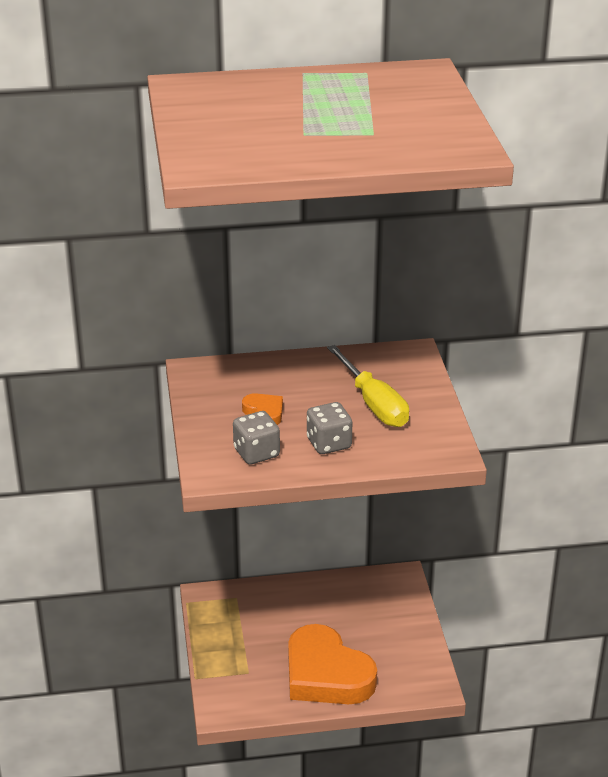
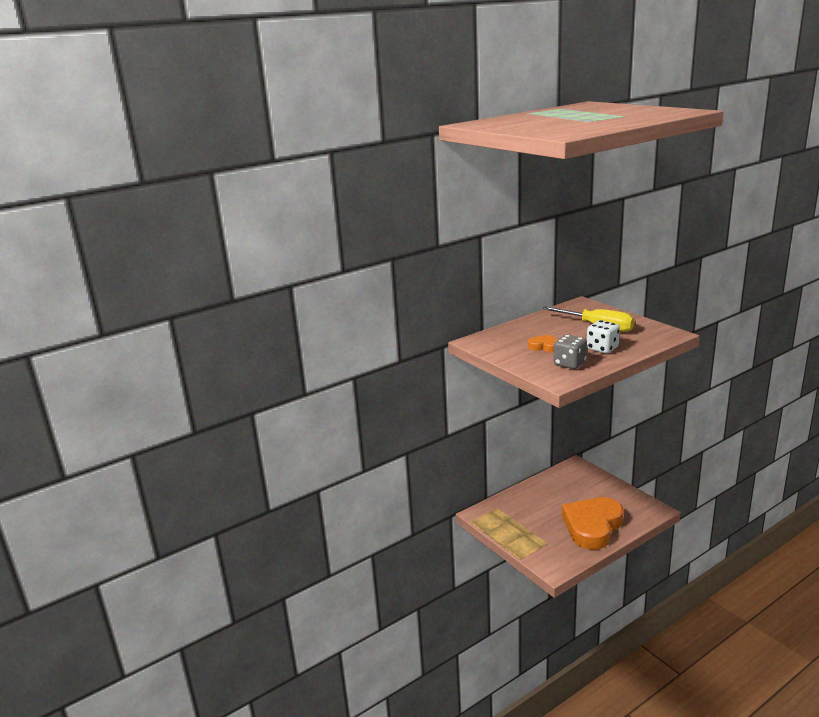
camera: 25 degrees left, 10 degrees down
(326, 674) = (592, 526): orange heart -> orange heart turned 105 degrees clockwise
(329, 443) = (602, 348): grey dice -> white dice

